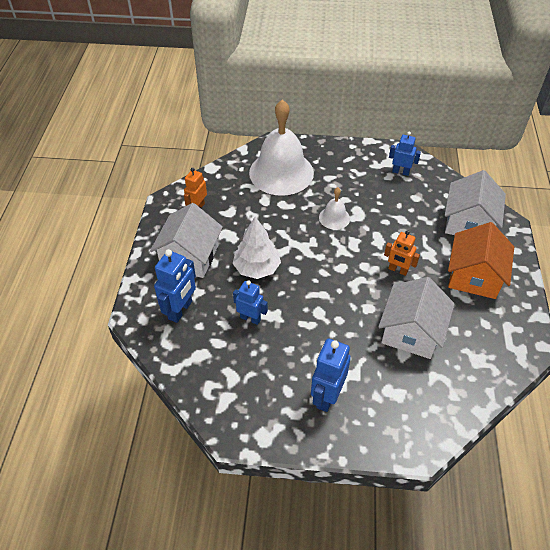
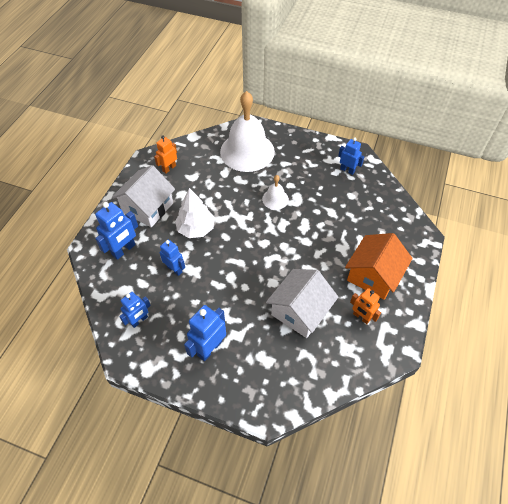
camera: 15 degrees right, 5 degrees up
(232, 385) = (139, 320): none -> blue robot
(398, 270) = (310, 256): orange robot -> orange robot (361, 317)
(468, 223) = (388, 227): white house -> none

